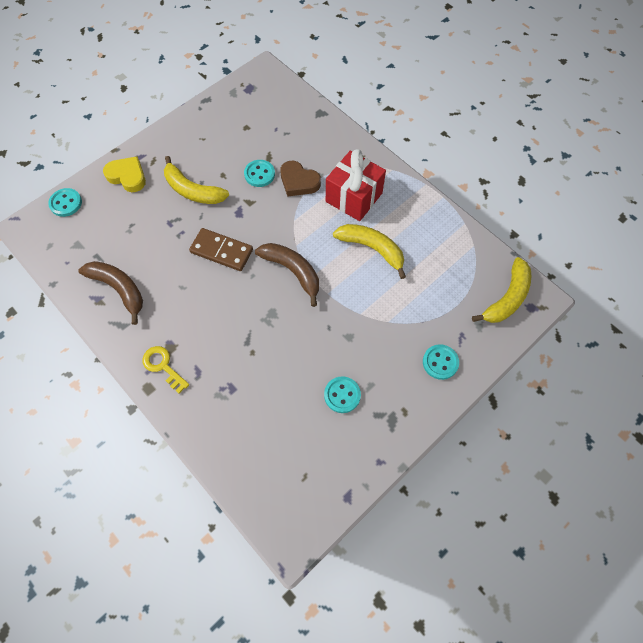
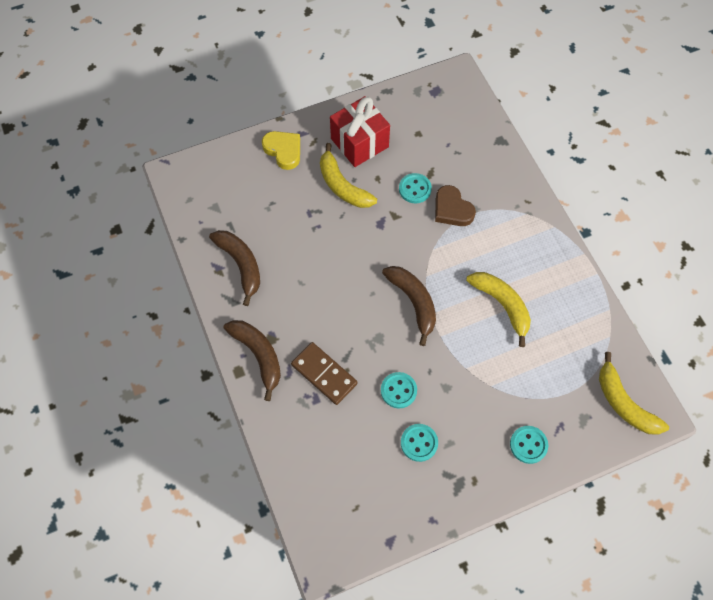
camera: 20 degrees right, 0 degrees up
(66, 203) = (217, 161): turquoise button -> turquoise button (398, 390)
(163, 366) = (259, 355): yellow key -> brown banana
(221, 251) = (350, 258): brown domino -> brown domino (324, 374)
(354, 197) = (503, 244): red gift -> red gift (359, 143)
(507, 298) = (624, 403): yellow banana -> yellow banana turned 90 degrees clockwise

